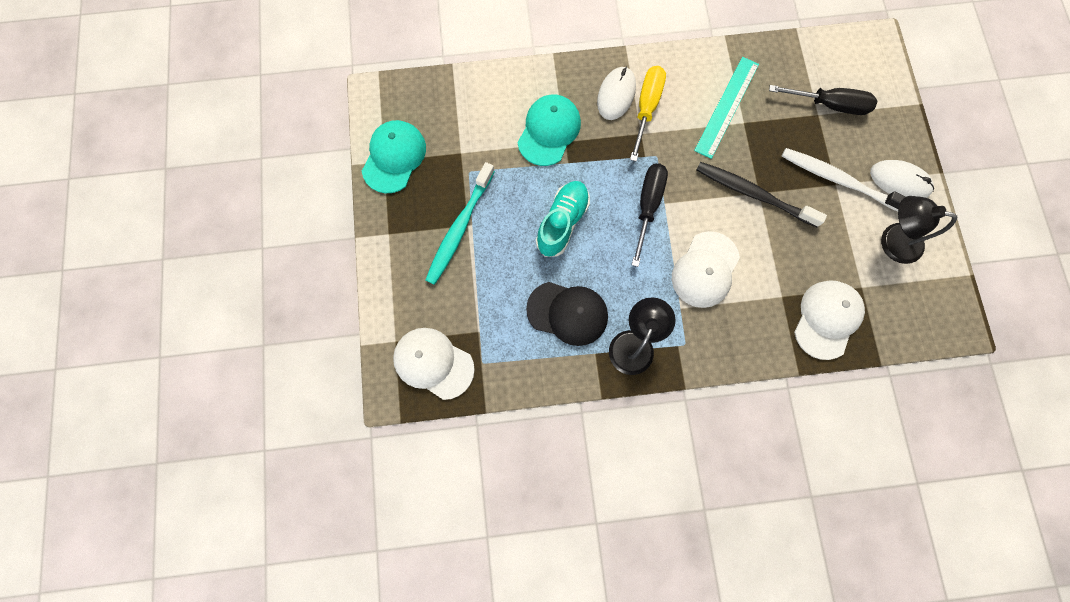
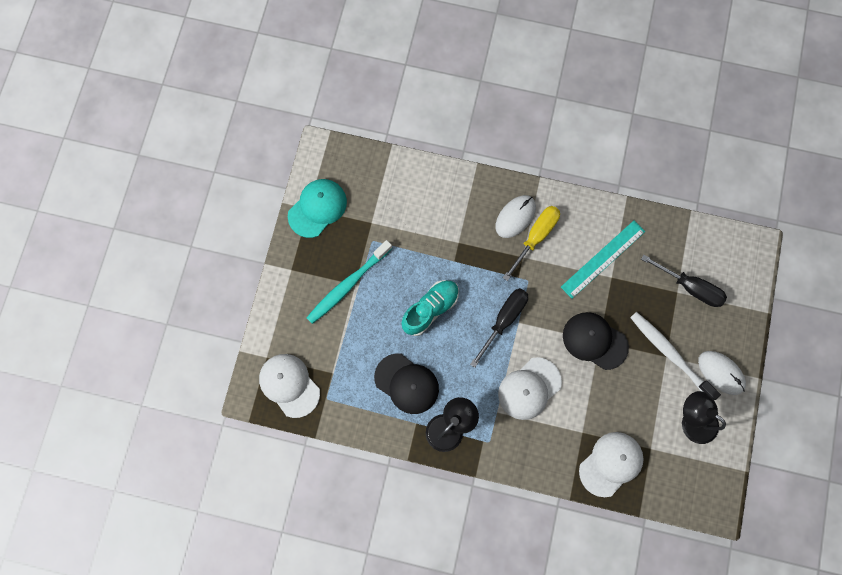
camera: 20 degrees right, 0 degrees up
(549, 131) = (448, 229): turquoise cap -> none
(754, 194) = (594, 341): black toothbrush -> black cap

